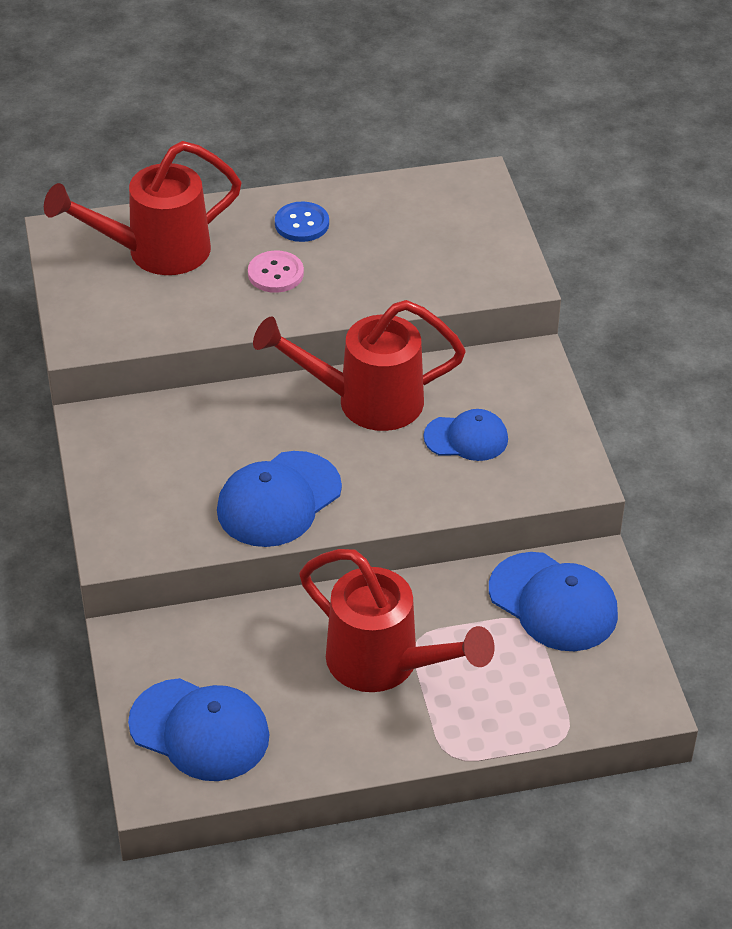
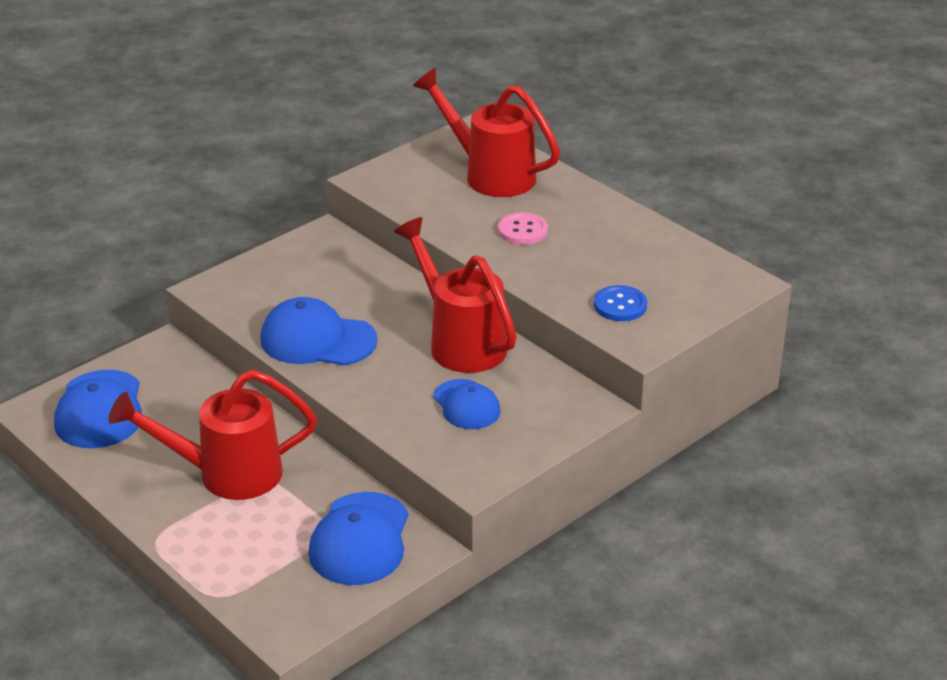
camera: 60 degrees right, 10 degrees down
(302, 224) = (592, 222): blue button -> blue button (620, 305)
(386, 665) = (225, 474): red watering can -> red watering can turned 75 degrees clockwise

